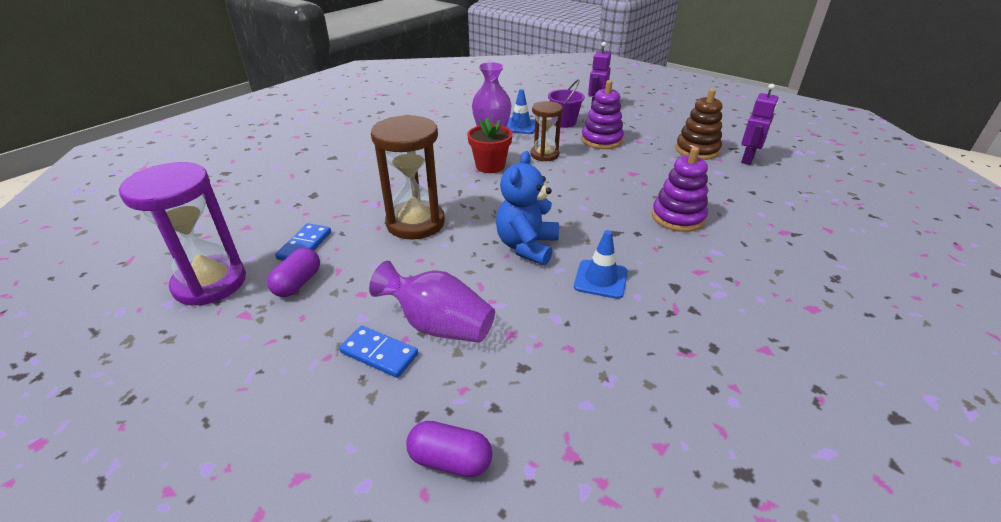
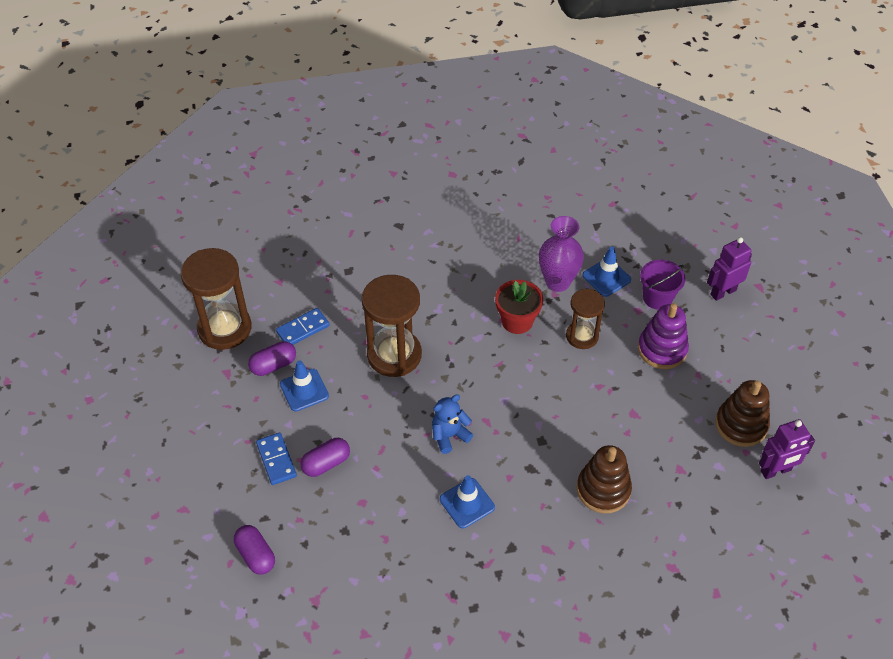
camera: 40 degrees right, 15 degrees up
(210, 283) = (224, 328): purple hourglass -> brown hourglass
(352, 284) = (304, 390): none -> blue traffic cone
(438, 325) = (326, 463): purple vase -> purple capsule
(527, 246) = (449, 436): blue teddy bear -> blue teddy bear, size x0.66
(677, 217) = (603, 490): purple stacking toy -> brown stacking toy

